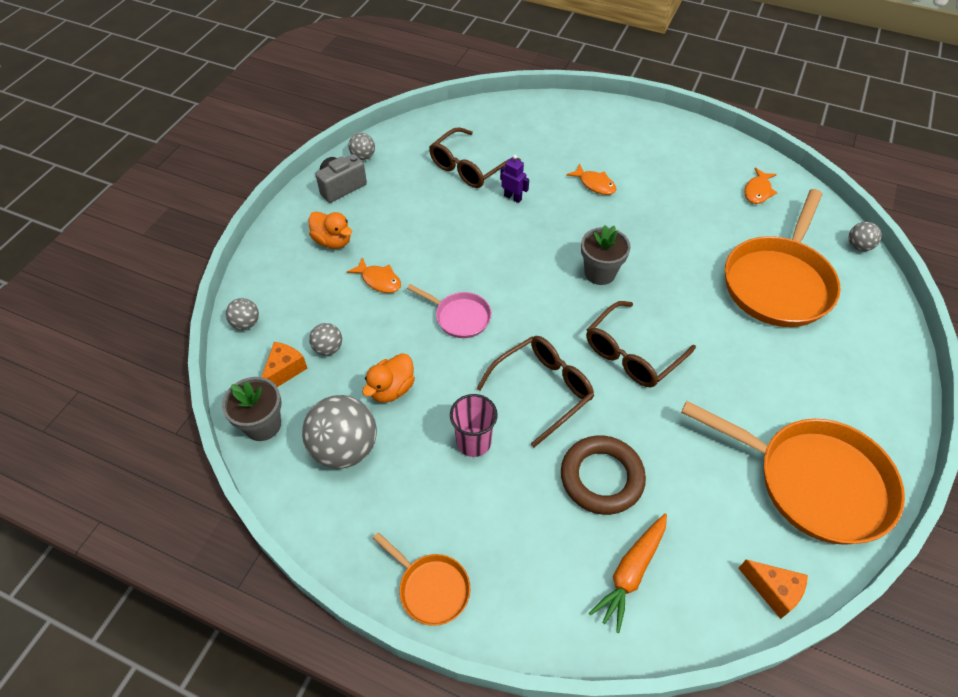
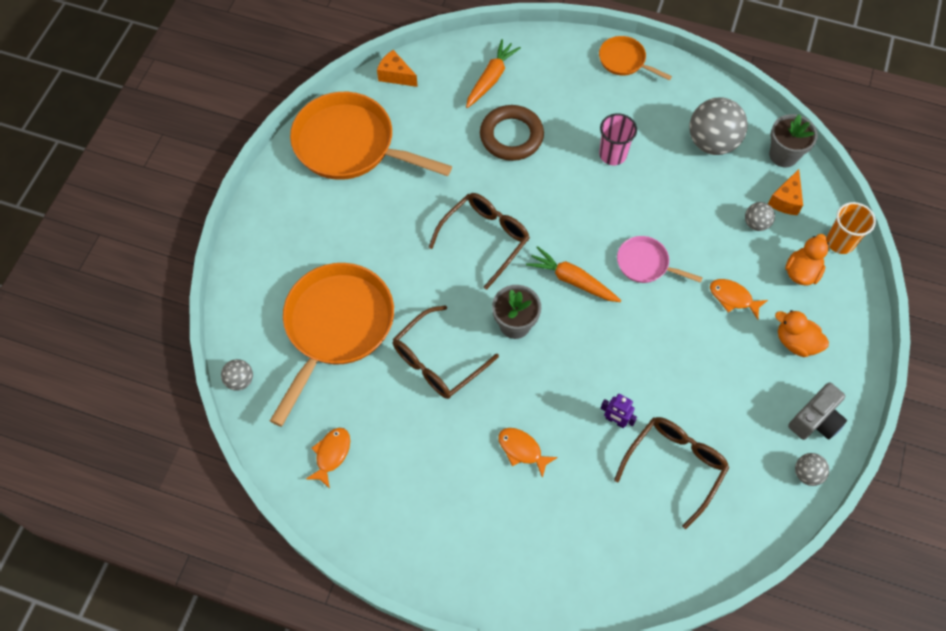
camera: 175 degrees right, 10 degrees up
(246, 323) = (840, 242): grey ball -> orange cup
(391, 389) = (689, 191): orange duck -> orange duck (801, 272)
(539, 307) = (572, 280): none -> orange carrot
(542, 390) = (562, 199): brown glasses -> brown glasses (438, 360)

